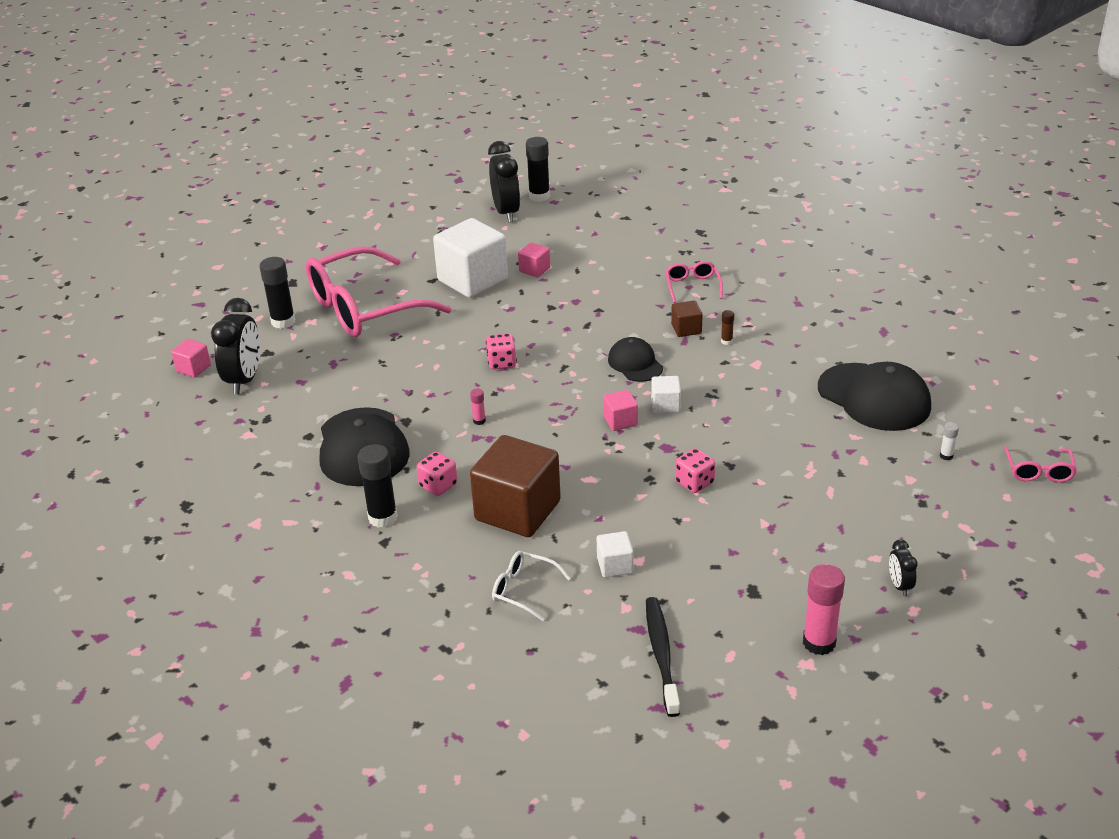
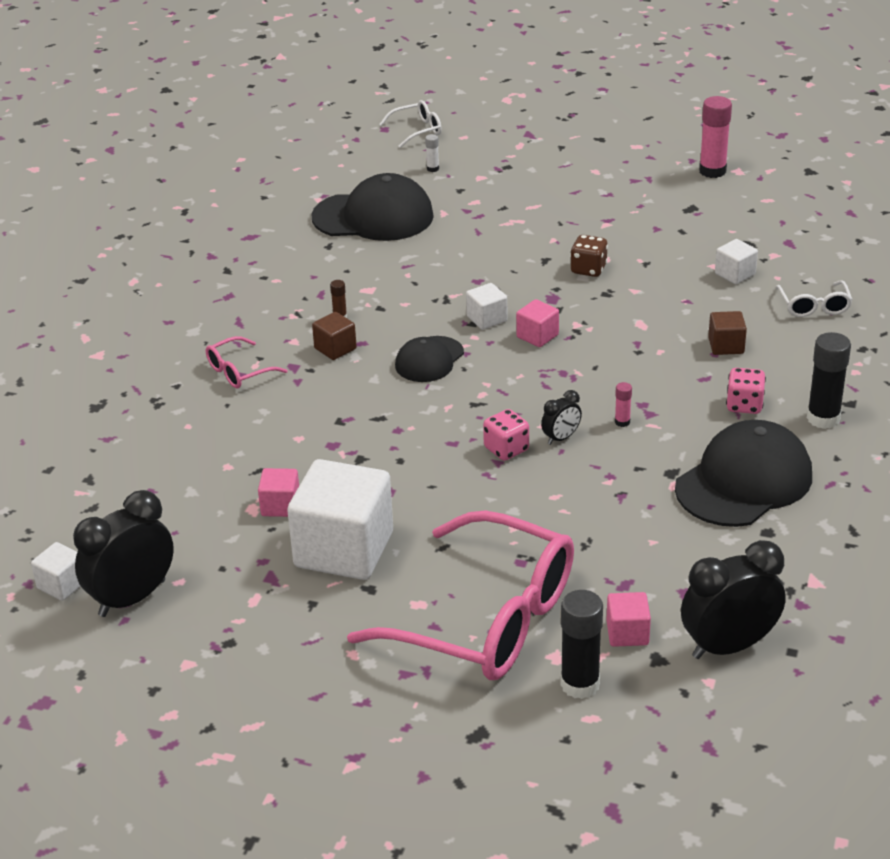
camera: 120 degrees left, 0 degrees up
(193, 368) = (754, 713): pink cube -> pink cube (627, 633)
(517, 510) = (726, 346): brown cube -> brown cube, size x0.45
(539, 196) = (62, 585): black glue stick -> white cube
(661, 654) = (801, 225): black toothbrush -> none
(694, 482) = (588, 269): pink dice -> brown dice
(874, 397) = (373, 217): black cap -> black cap turned 75 degrees clockwise
(899, 585) = (616, 156): black clock -> black clock (561, 438)
(1038, 471) = (416, 130): pink glasses -> white glasses

